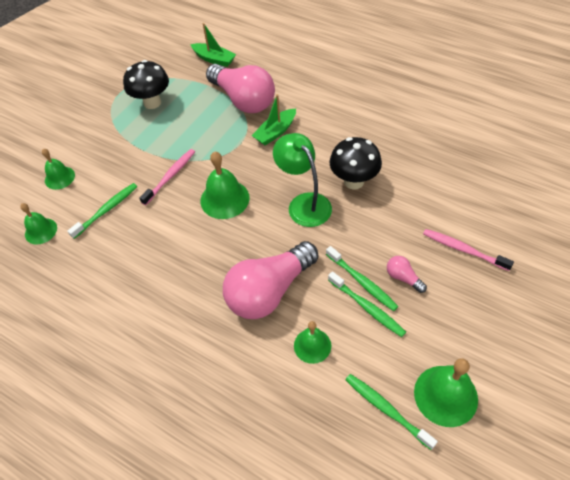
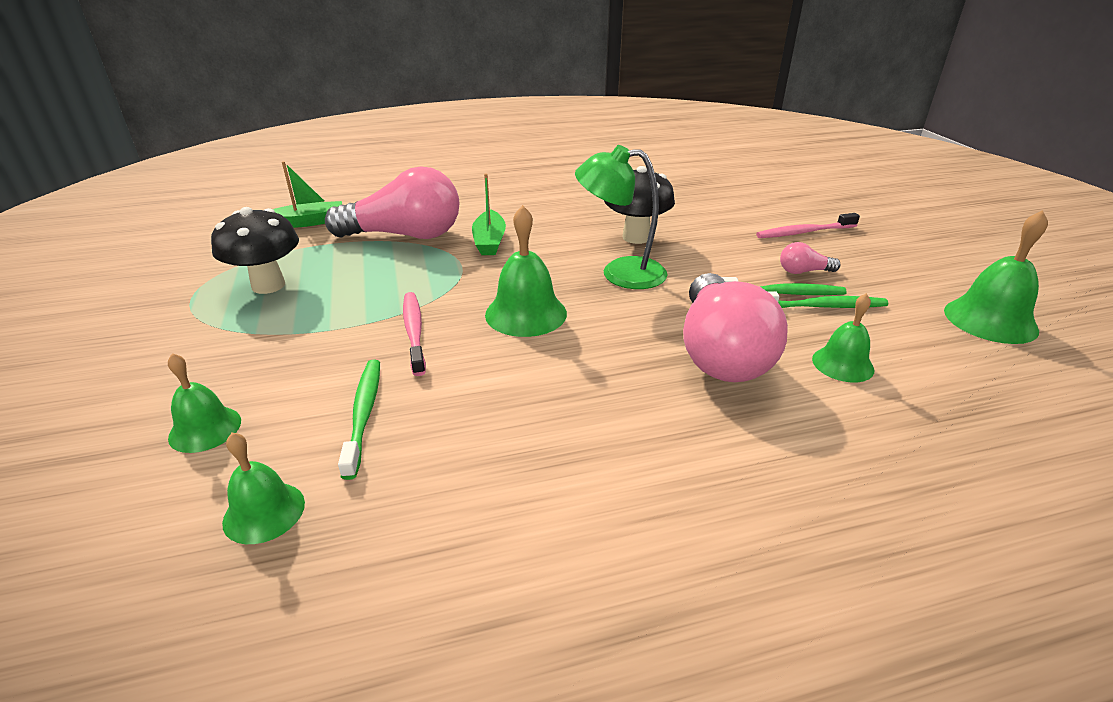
camera: 50 degrees left, 20 degrees down
(386, 409) = (986, 361): green toothbrush -> none

